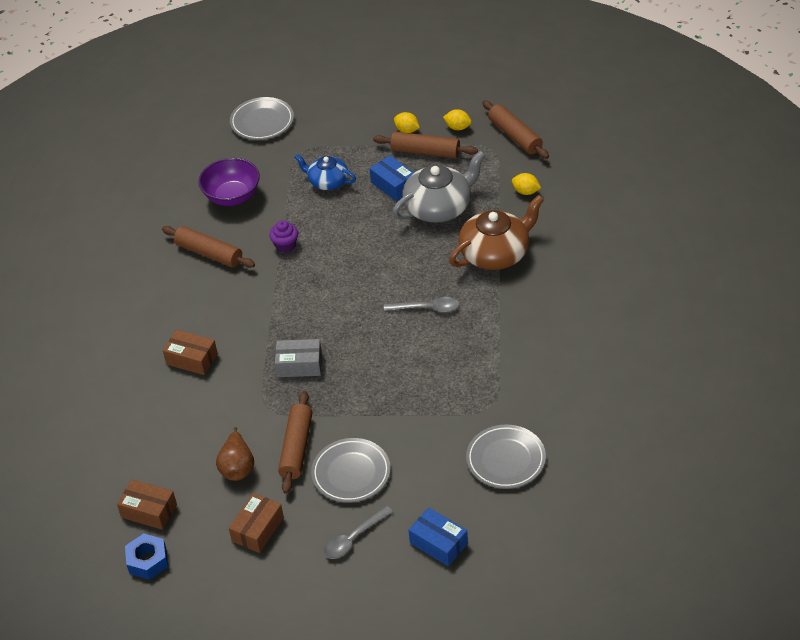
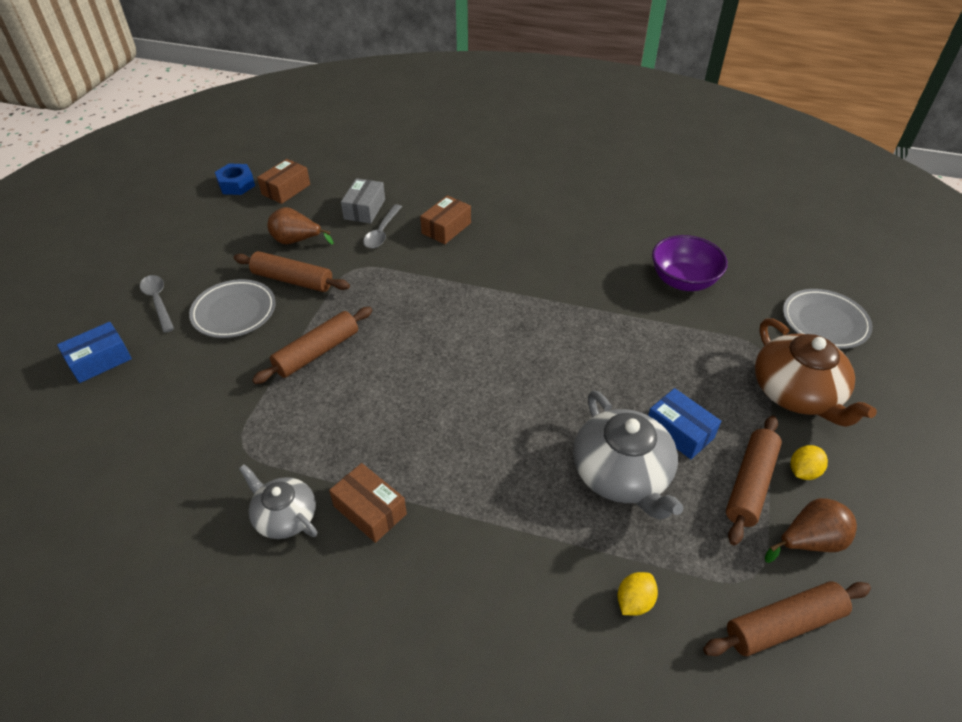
camera: 100 degrees right, 0 degrees up
(209, 253) = (592, 254): brown rolling pin -> brown rolling pin (317, 352)
(257, 529) = (218, 244): brown box -> brown box (370, 510)
(285, 245) = (588, 312): purple cupcake -> none
(299, 365) = (399, 297): grey box -> grey box (364, 209)
(327, 181) = (697, 365): blue teapot -> none
(393, 185) = (679, 431): blue box -> blue box turned 75 degrees clockwise
(427, 308) = (433, 420): grey spoon -> grey spoon (382, 232)
(458, 127) = (809, 541): yellow lemon -> brown pear
(496, 253) = (506, 522): brown teapot -> brown teapot (797, 393)
(506, 460) = (156, 443): grey plate -> none
(535, 361) = (284, 516): none -> grey teapot

